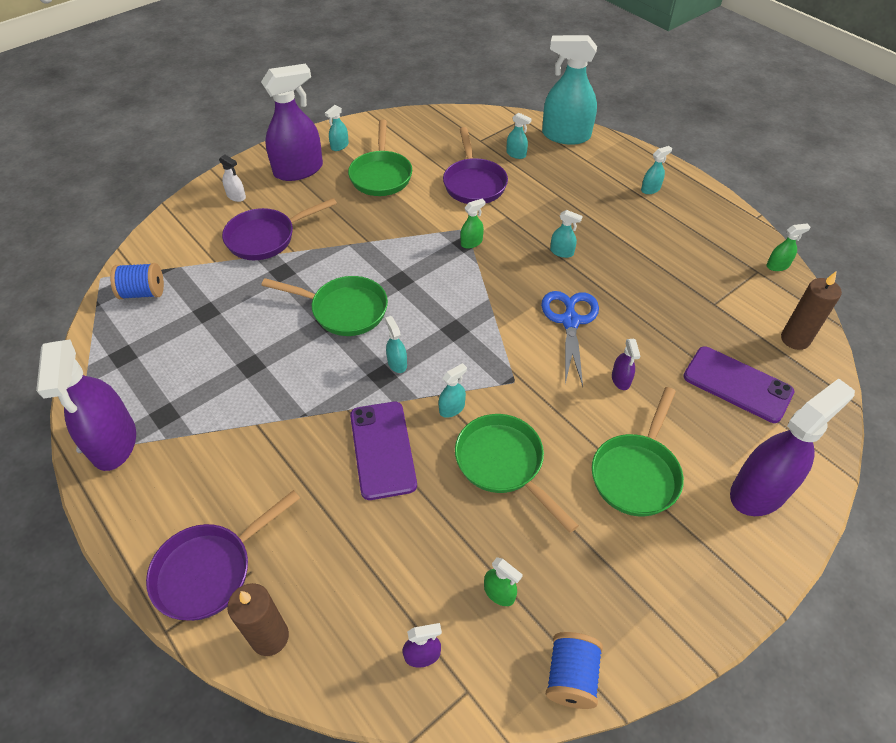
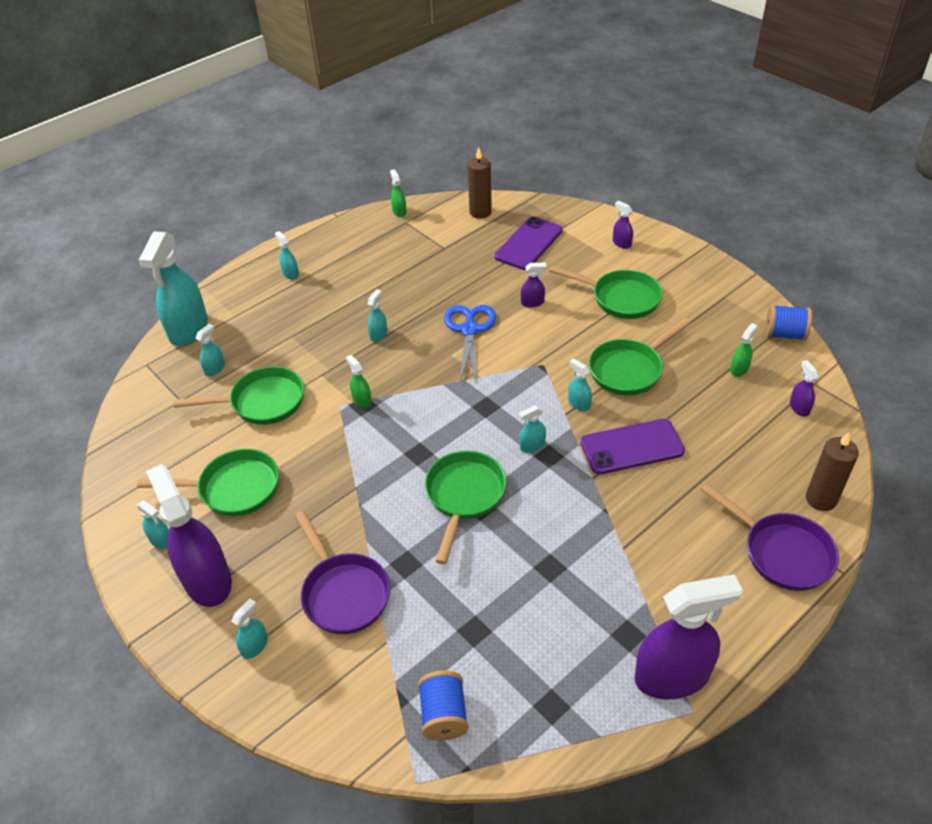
camera: 90 degrees left, 5 degrees down
(236, 196) = (255, 646): white spray bottle -> turquoise spray bottle
(474, 183) = (262, 402): purple pan -> green pan
(570, 321) = (469, 330): blue scissors -> blue scissors turned 90 degrees clockwise
(759, 491) = (621, 243): purple spray bottle -> purple spray bottle, size x0.43

